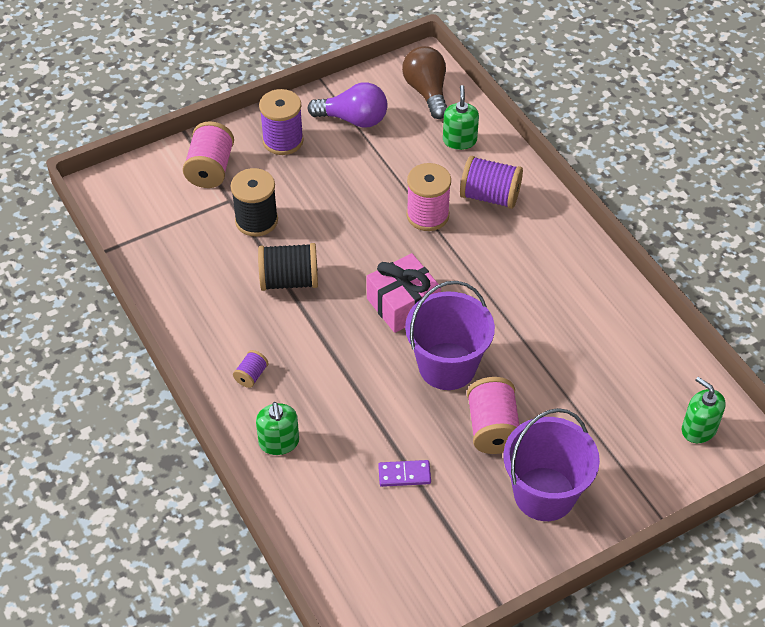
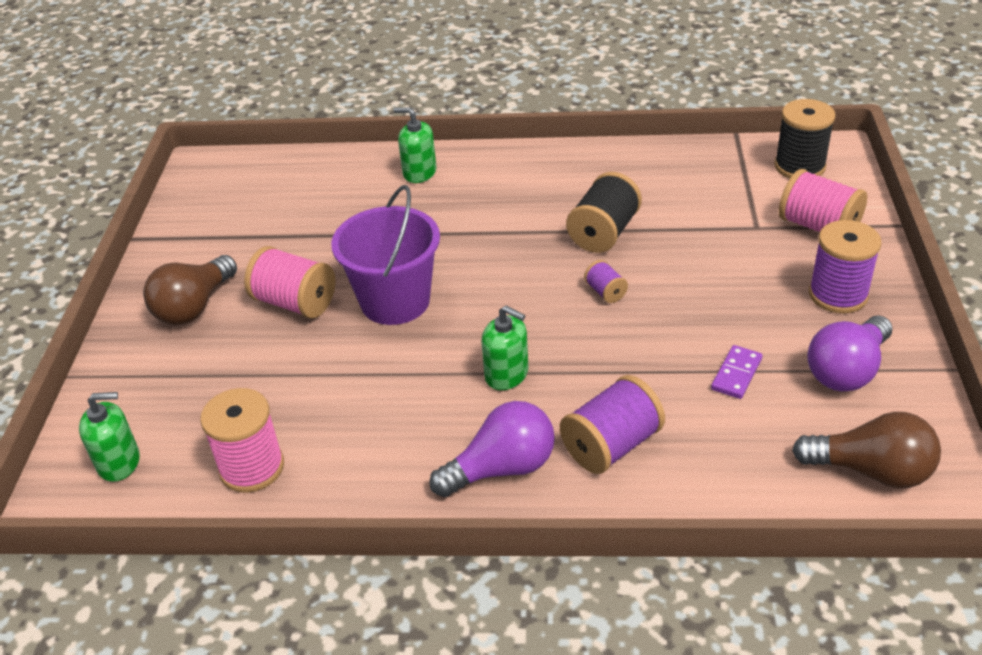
camera: 125 degrees right, 10 degrees down
(251, 375) = (505, 177): purple spool -> purple spool (605, 292)
(256, 220) = (710, 236): black spool -> black spool (799, 166)
(403, 304) = (503, 300): pink gift -> none
(404, 474) = (311, 230): purple domino -> purple domino (736, 374)
(427, 215) = (620, 372): pink spool -> pink spool (252, 467)
(459, 140) = (741, 462): green soap dispenser -> green soap dispenser (506, 374)
(544, 494) = (194, 307): purple bucket -> brown light bulb
(545, 236) = (501, 468): none -> purple light bulb

